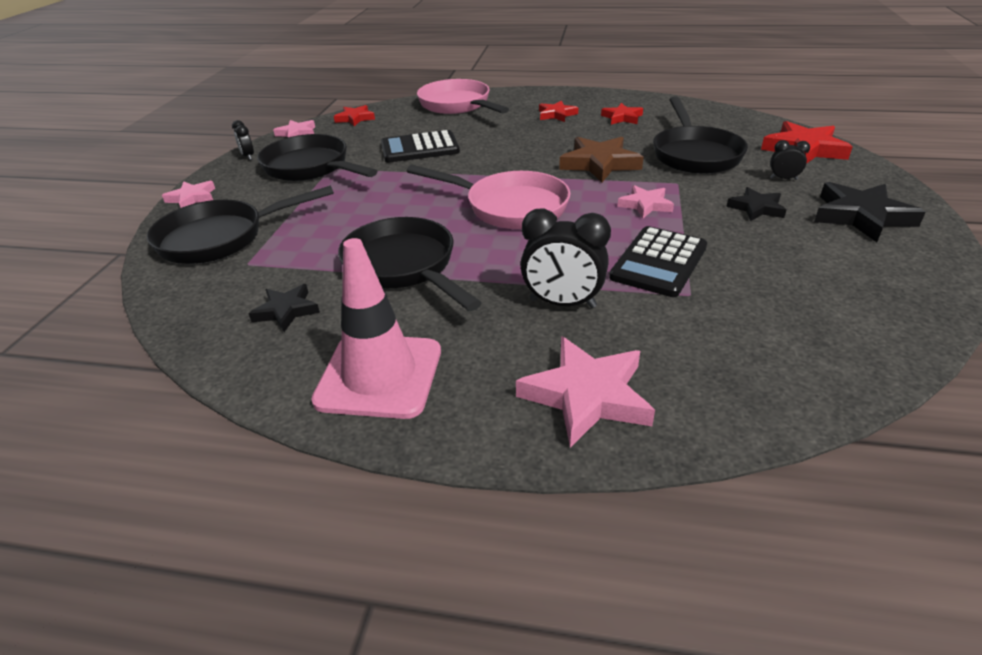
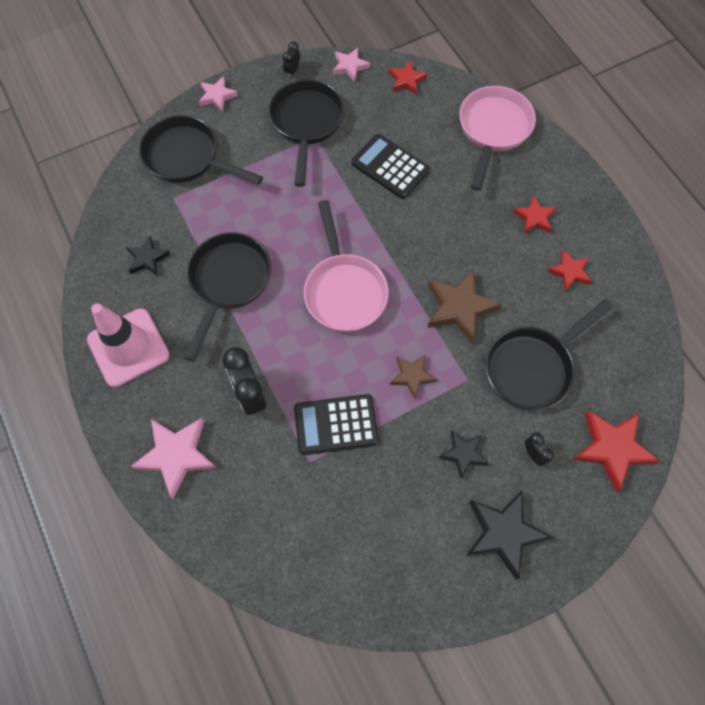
camera: 50 degrees right, 30 degrees up
(645, 205) = (412, 376): pink star -> brown star

